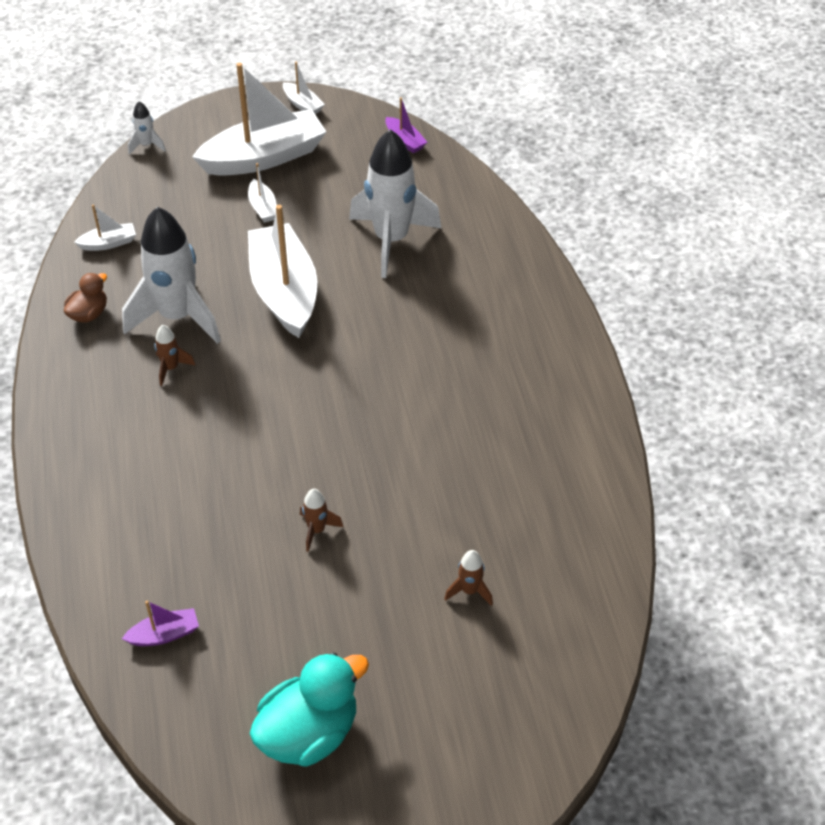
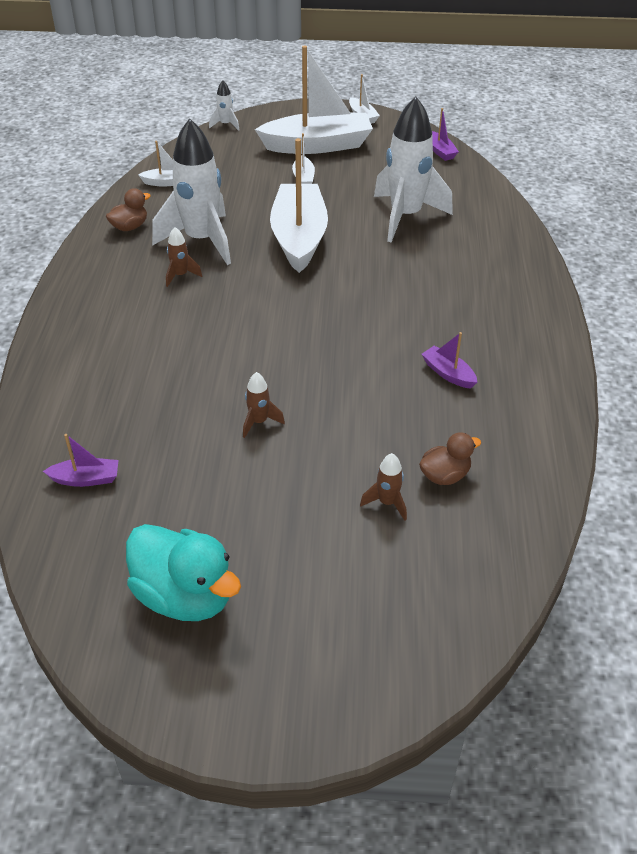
camera: 15 degrees right, 5 degrees down
(309, 733) = (185, 596): turquoise duck -> turquoise duck turned 60 degrees clockwise
(489, 431) = (448, 373): none -> purple boat
(516, 548) = (445, 475): none -> brown duck

